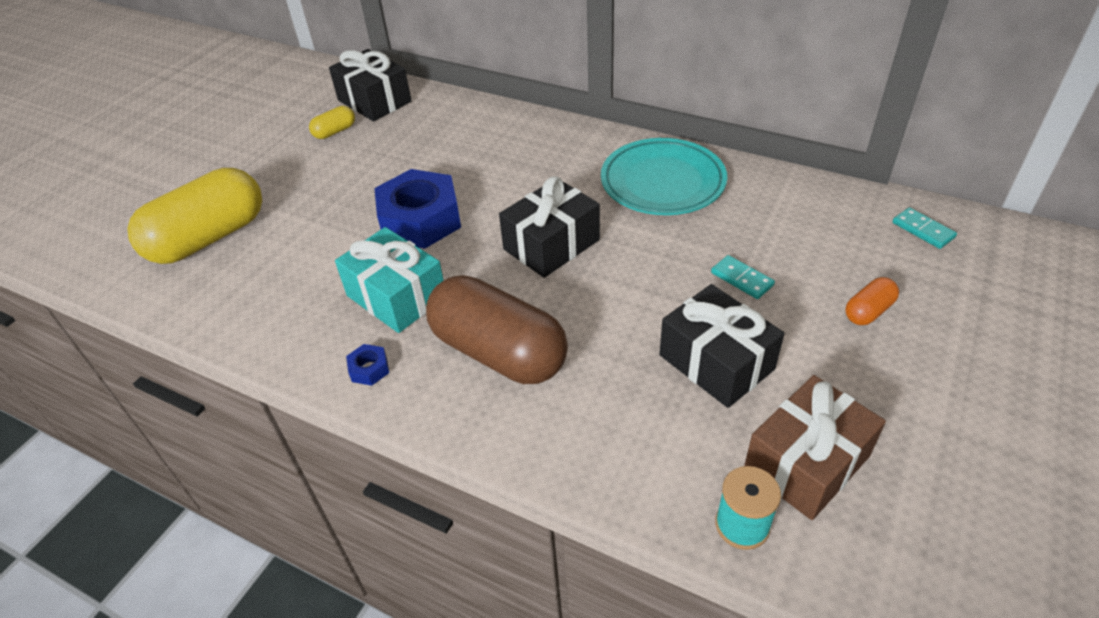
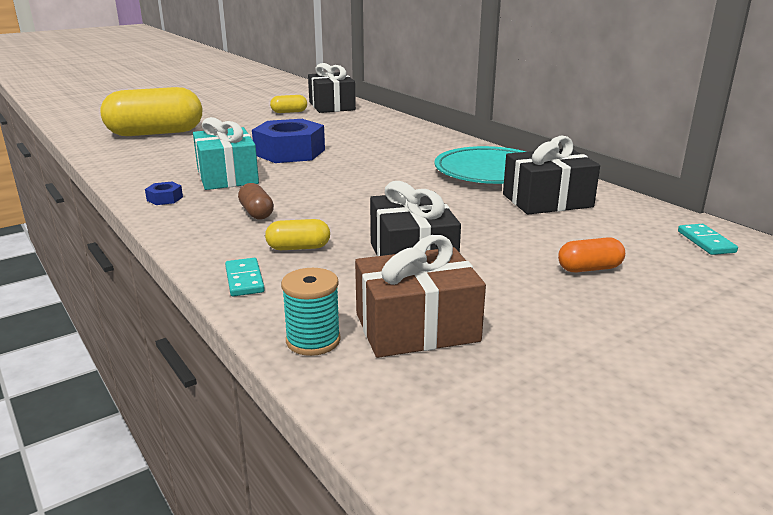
camera: 25 degrees right, 20 degrees down
(499, 352) = (256, 213): brown capsule -> brown capsule, size x0.43
(551, 244) = (363, 179): black gift -> black gift (547, 201)
(599, 393) = (298, 248): none -> yellow capsule
(742, 279) = (492, 226): turquoise domino -> turquoise domino (244, 280)

